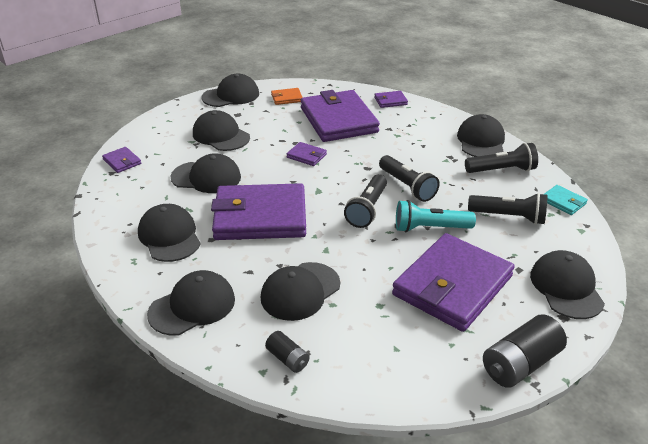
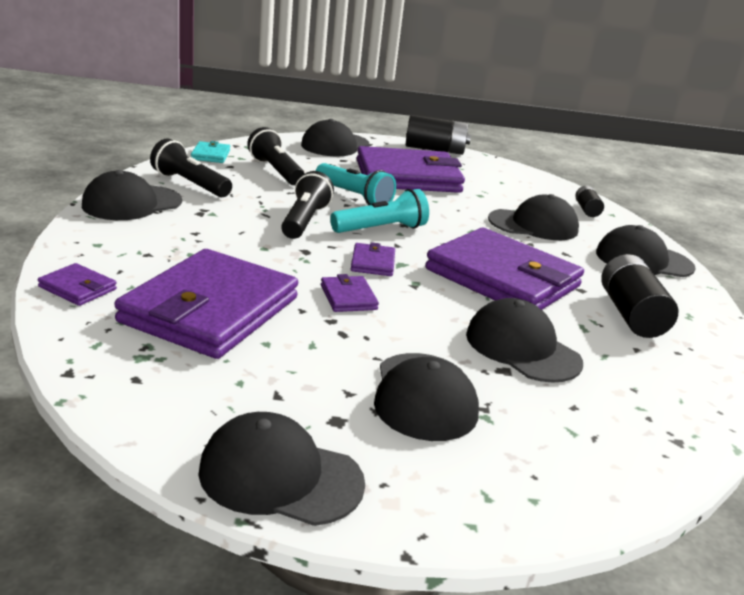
camera: 140 degrees left, 10 degrees down
(122, 162) = (648, 451): purple wallet -> purple wallet (373, 263)
(169, 236) = (631, 314): black cap -> black battery
(287, 98) = (197, 395): orange wallet -> none
(367, 209) = (381, 229): black flashlight -> turquoise flashlight

